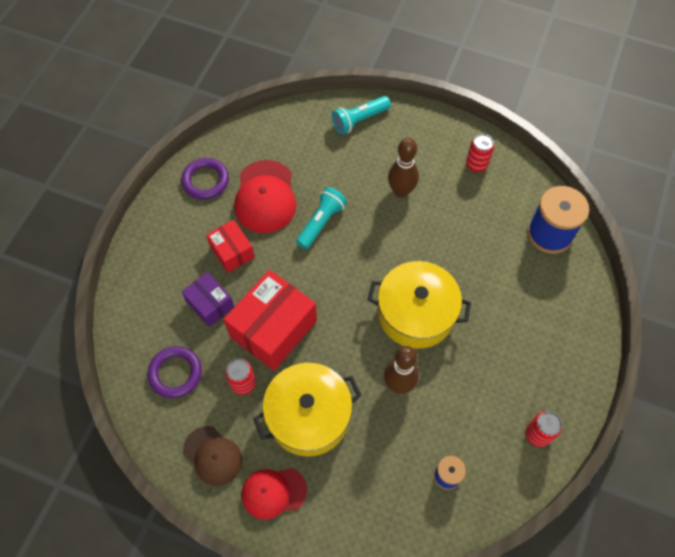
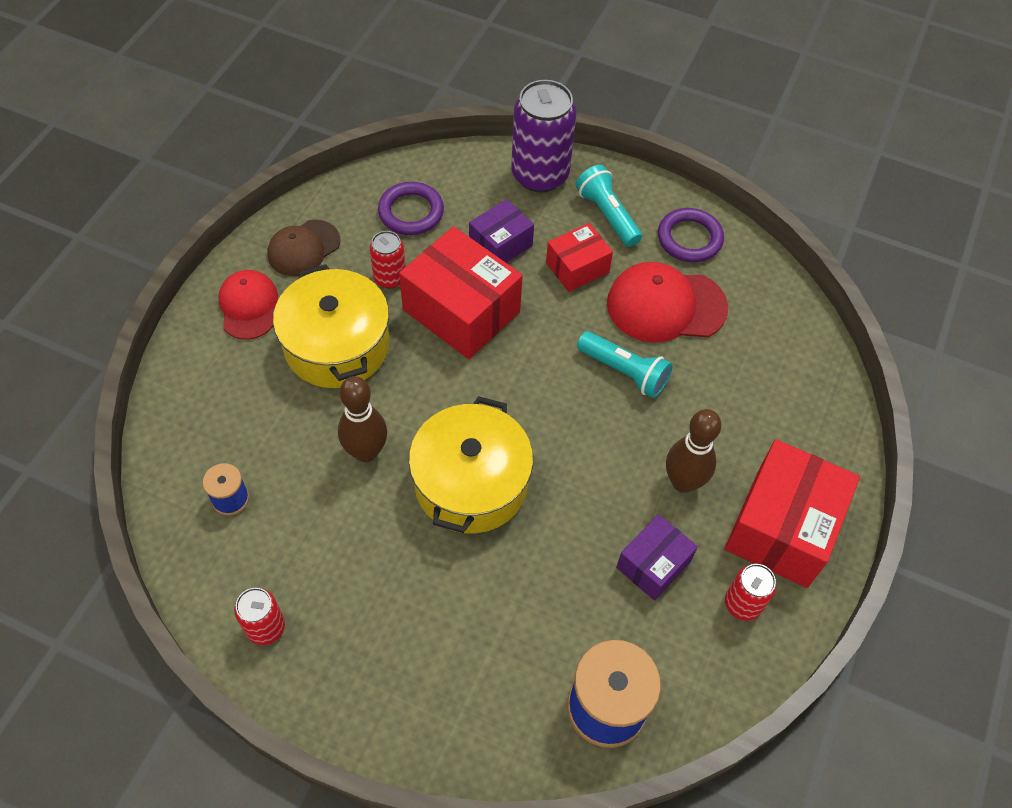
camera: 90 degrees right, 5 degrees down
(139, 279) = (540, 175): none -> purple can
(359, 120) = (816, 433): turquoise flashlight -> turquoise flashlight (607, 215)
(425, 142) = (782, 527): none -> red box
(458, 208) = (653, 564): none -> purple box

